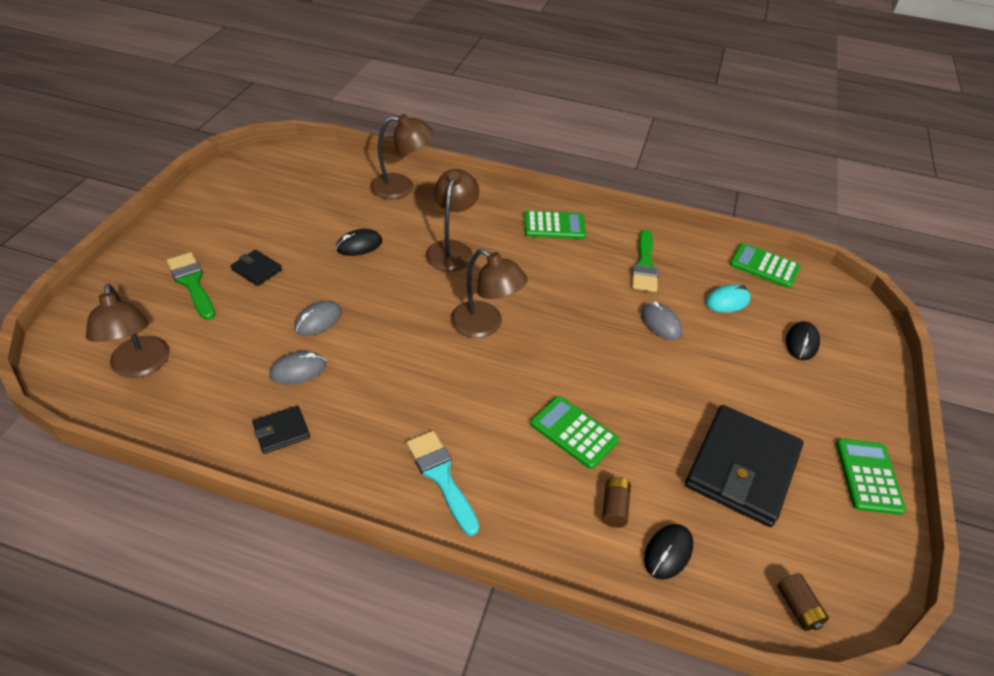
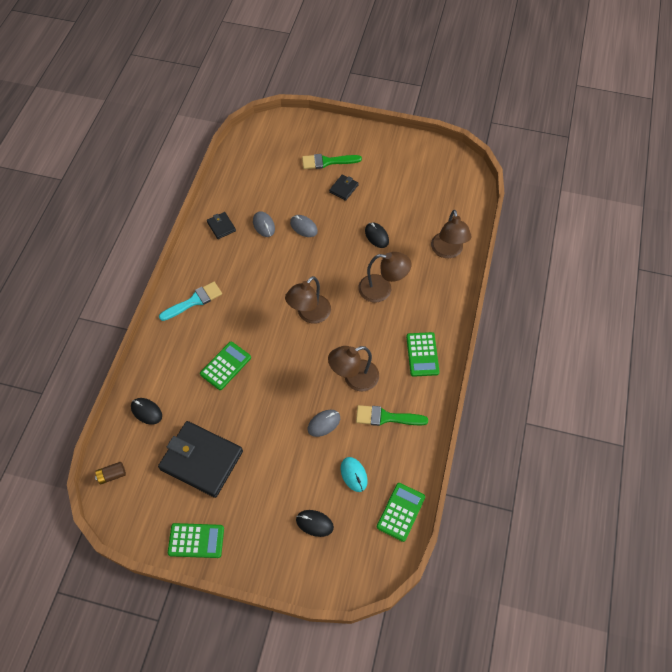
camera: 90 degrees right, 15 degrees up
(140, 366) = (261, 158): brown lamp -> brown lamp (354, 378)
(192, 283) = (327, 162): green brush -> green brush turned 150 degrees counterclockwise
(614, 507) = (174, 386): brown battery -> none

